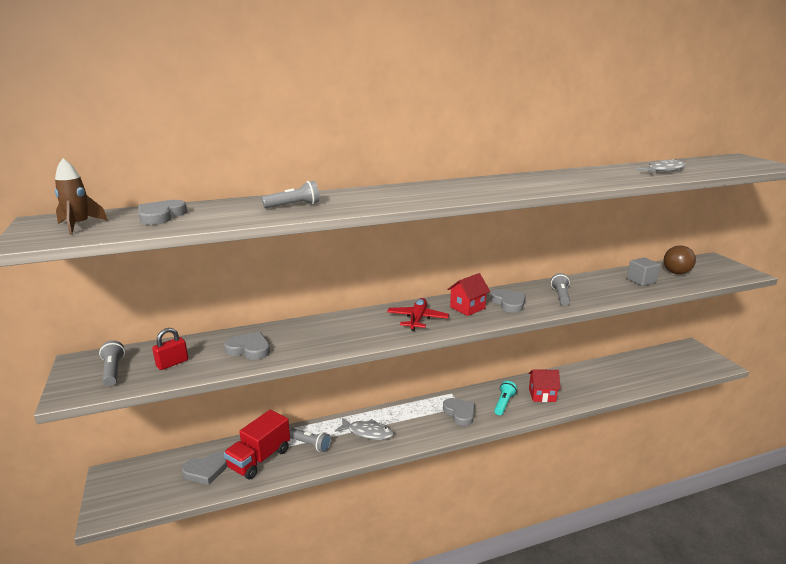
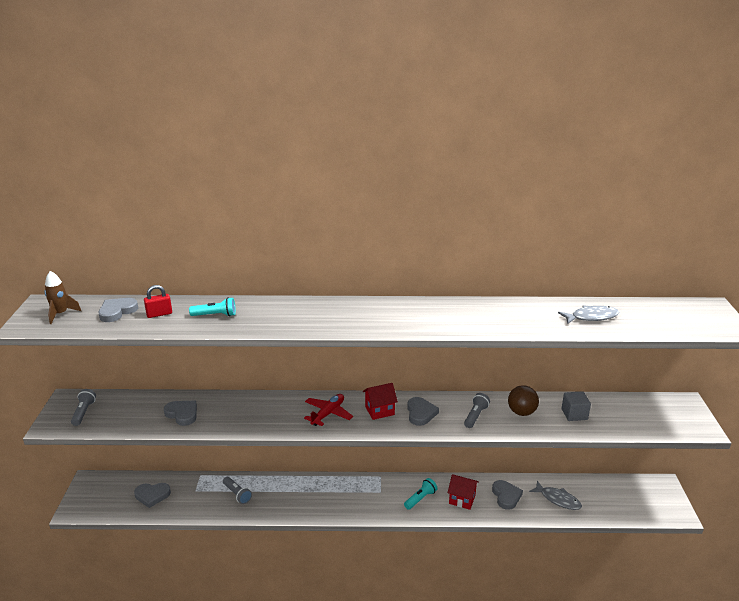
camera: 20 degrees right, 5 degrees up
(172, 363) = (124, 415): red padlock -> red padlock (159, 314)
(259, 459) = (194, 496): red truck -> none
(294, 205) = (215, 315): grey flashlight -> turquoise flashlight
(367, 432) = (287, 495): grey fish -> grey fish (558, 499)
(460, 413) = (375, 498): grey heart -> grey heart (506, 496)
(676, 273) = (622, 412): brown ball -> brown ball (521, 412)

